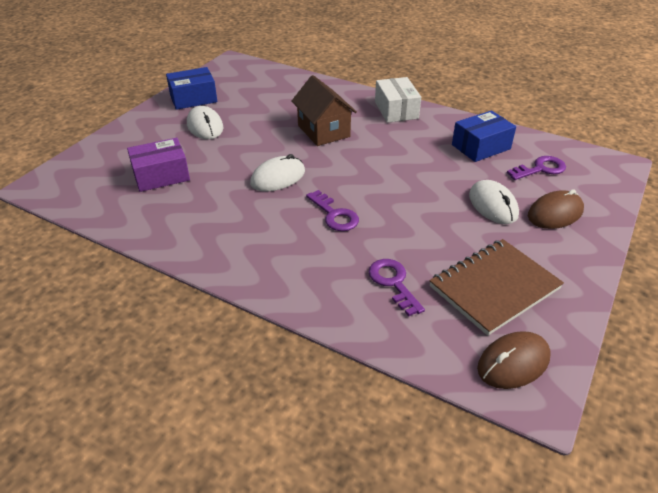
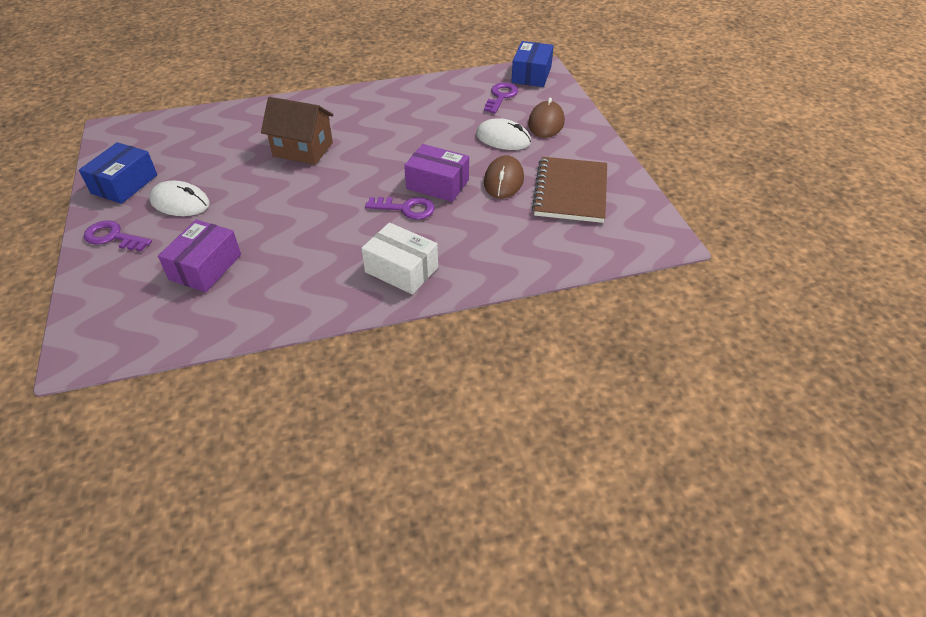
camera: 45 degrees left, 5 degrees up
(278, 177) = (319, 207): white mouse -> none
(384, 210) = (437, 184): none -> purple box
(393, 283) = (509, 228): purple key -> purple key (113, 237)
(396, 110) = (340, 102): white box -> white box (401, 270)
(481, 147) = (442, 100): blue box -> blue box (531, 75)
(513, 362) = (633, 228): brown mouse -> brown mouse (503, 180)

